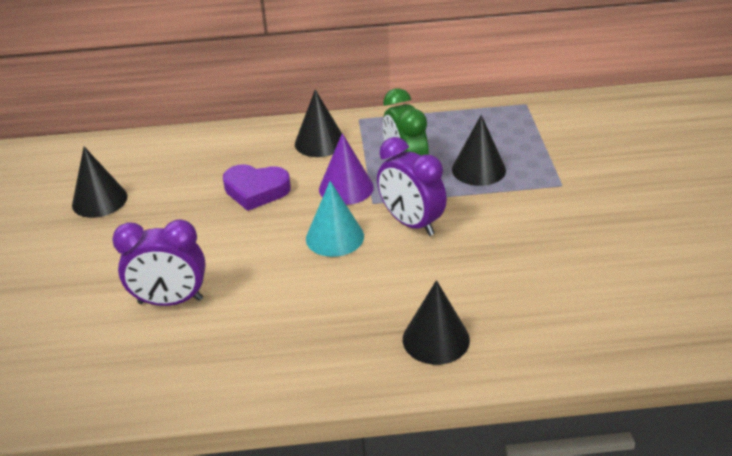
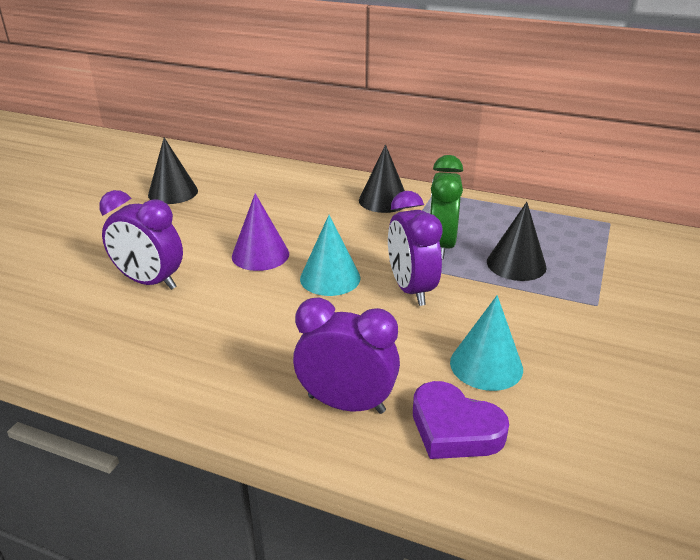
camera: 25 degrees right, 5 degrees down
(256, 191) = (297, 221): purple heart -> purple heart (454, 429)
(346, 188) = (375, 242): purple cone -> purple cone (260, 255)
(436, 339) = (346, 404): black cone -> purple clock
(515, 267) = (486, 365): none -> turquoise cone

